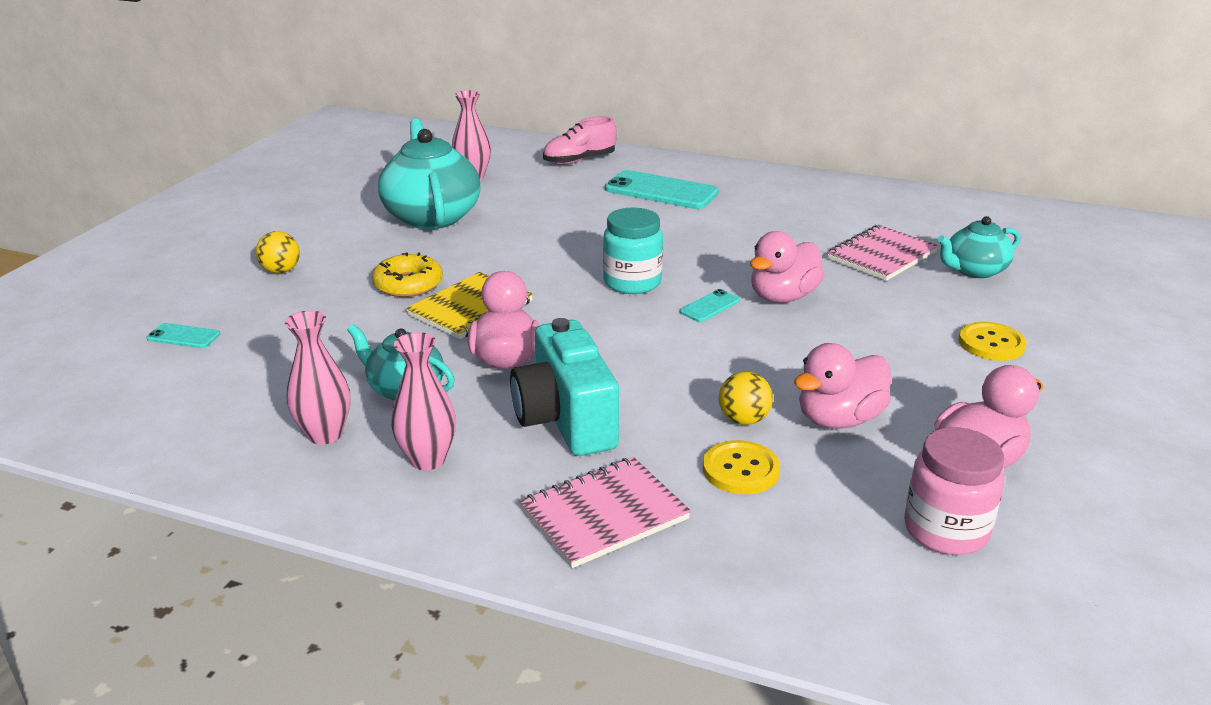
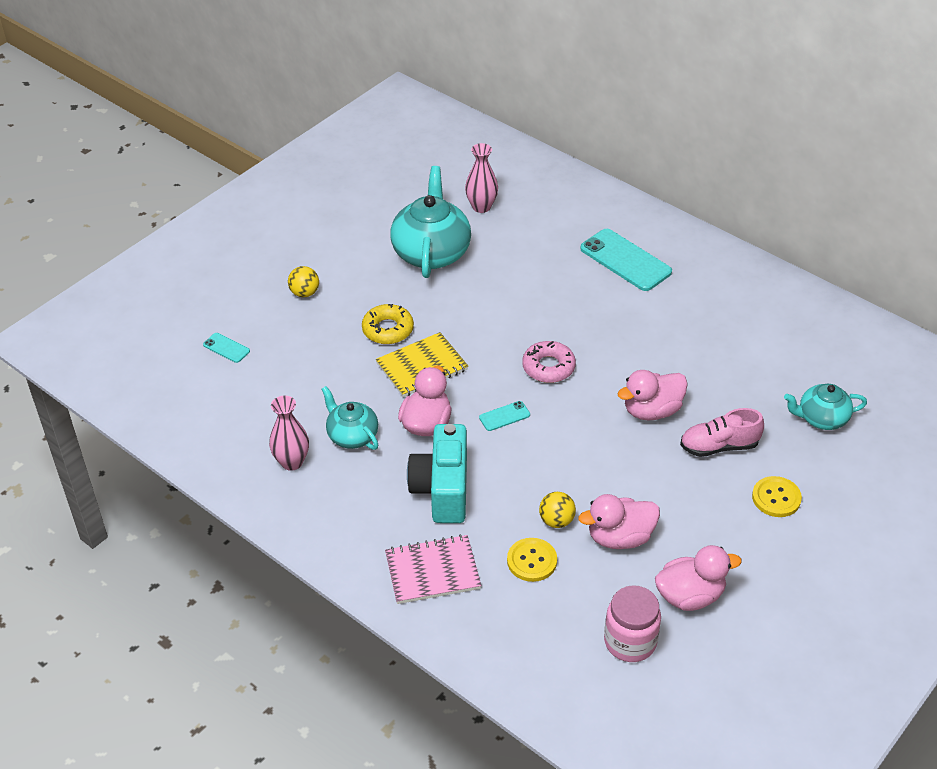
camera: 20 degrees right, 15 degrees up
(427, 459) = (346, 499): pink vase -> none
(579, 161) = (577, 203): pink shoe -> pink shoe (719, 446)
(632, 282) = (548, 367): turquoise jar -> pink donut
(710, 306) = (592, 407): turquoise phone -> turquoise phone (504, 416)
(881, 256) = (758, 383): pink notebook -> none

